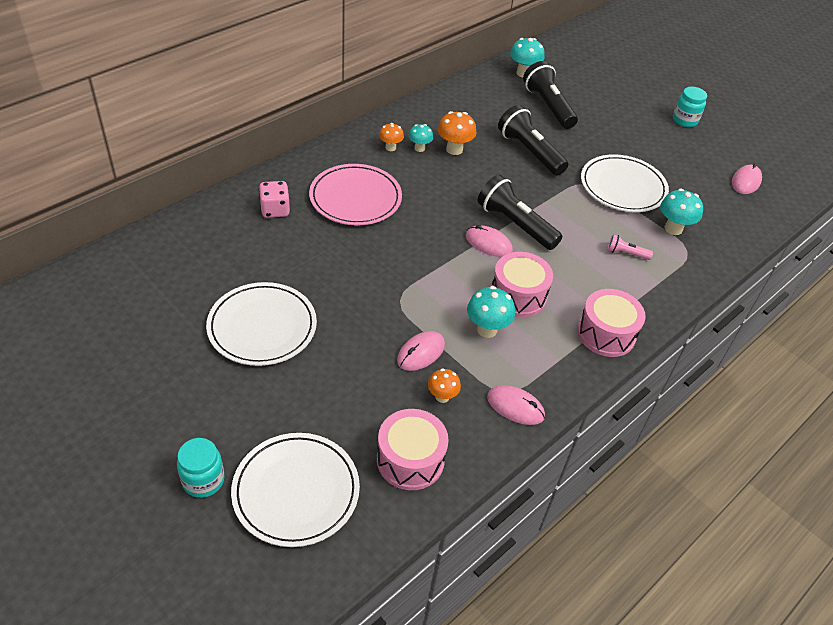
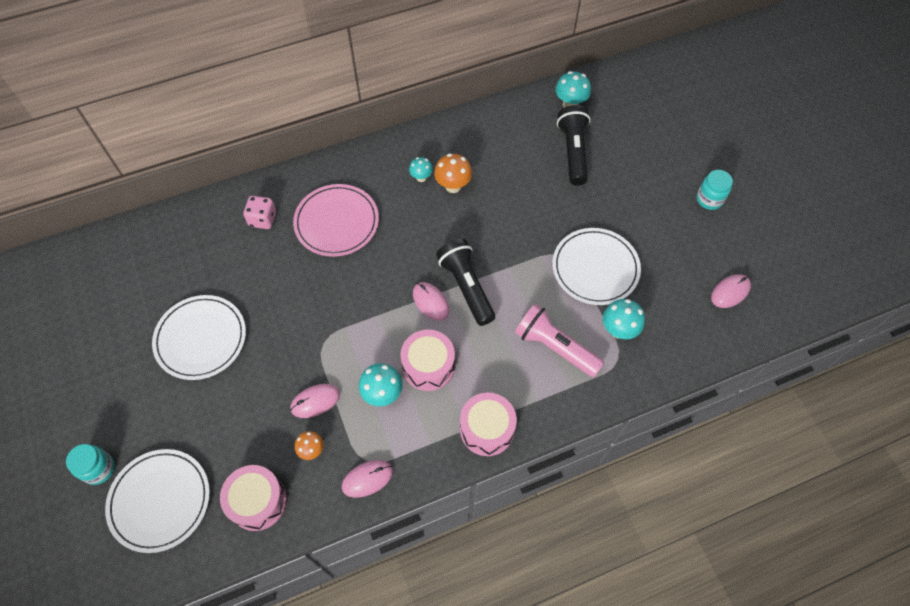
camera: 25 degrees right, 15 degrees up
(390, 148) = (395, 171): orange mushroom -> none
(515, 407) = (367, 479): pink mouse -> pink mouse turned 75 degrees counterclockwise
(529, 152) = (524, 204): black flashlight -> none
(626, 253) = (554, 347): pink flashlight -> pink flashlight, size x2.13

